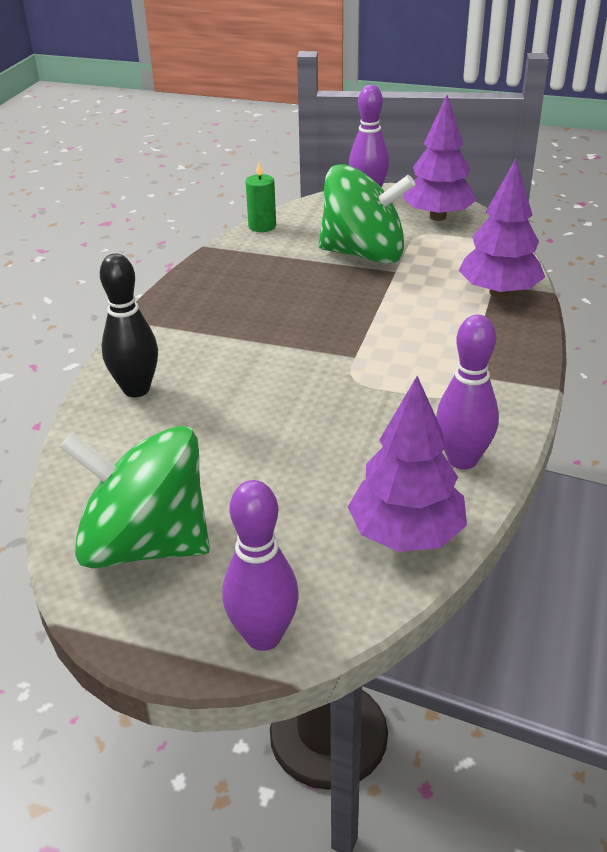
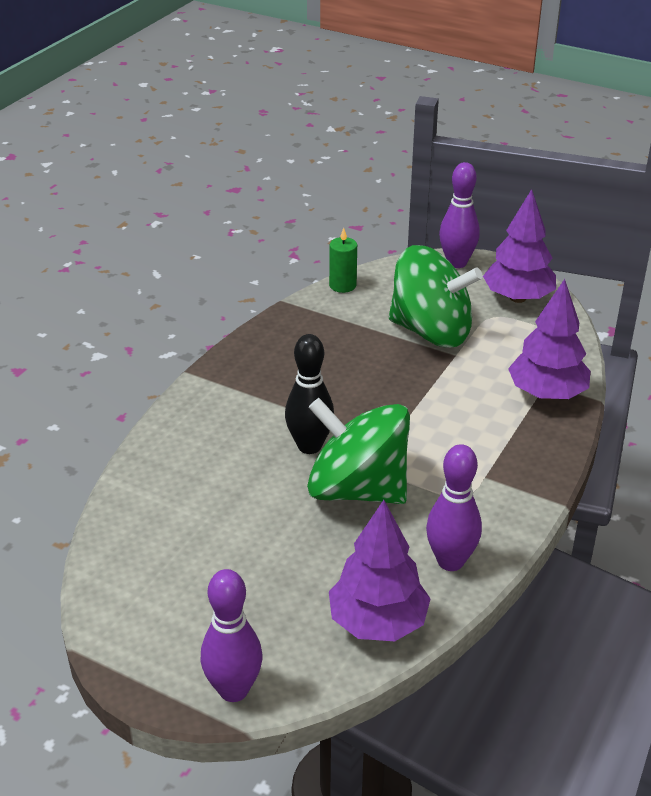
camera: 10 degrees right, 0 degrees up
(136, 389) = (184, 446): black bowling pin -> black bowling pin (309, 446)
(145, 543) = (159, 593): green spinning top -> green spinning top (357, 489)

